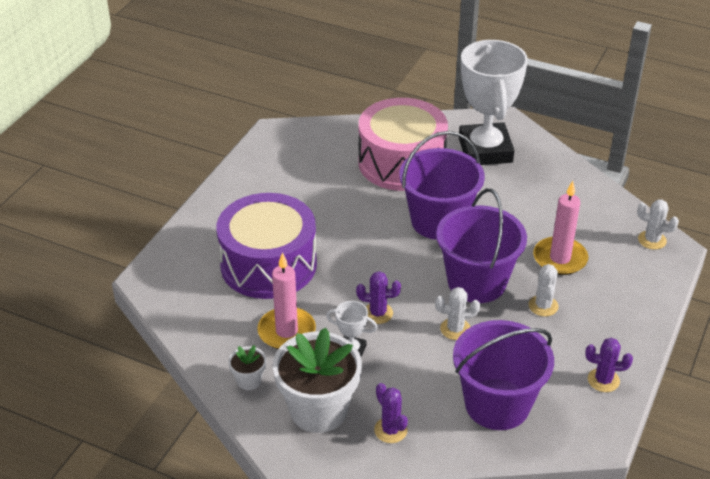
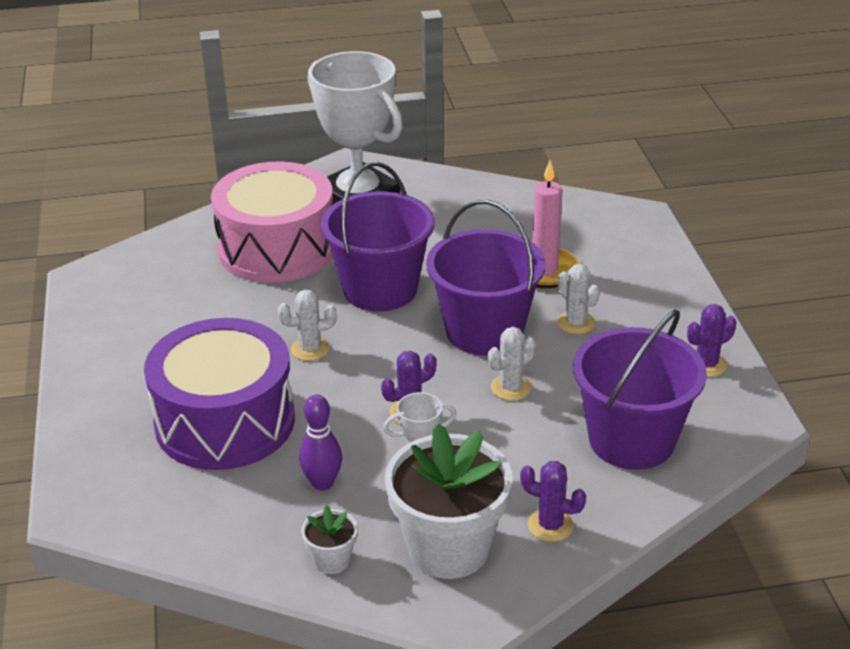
camera: 35 degrees left, 5 degrees down
(286, 331) = (322, 483): pink candle -> purple bowling pin
(652, 240) = (613, 216): white cactus -> white cactus (310, 349)

